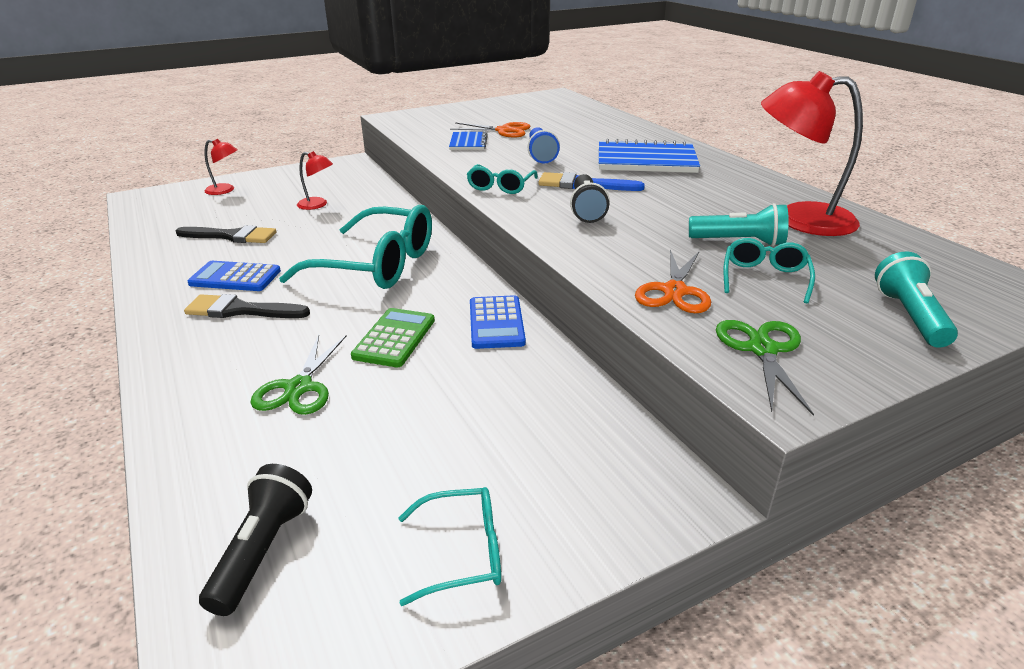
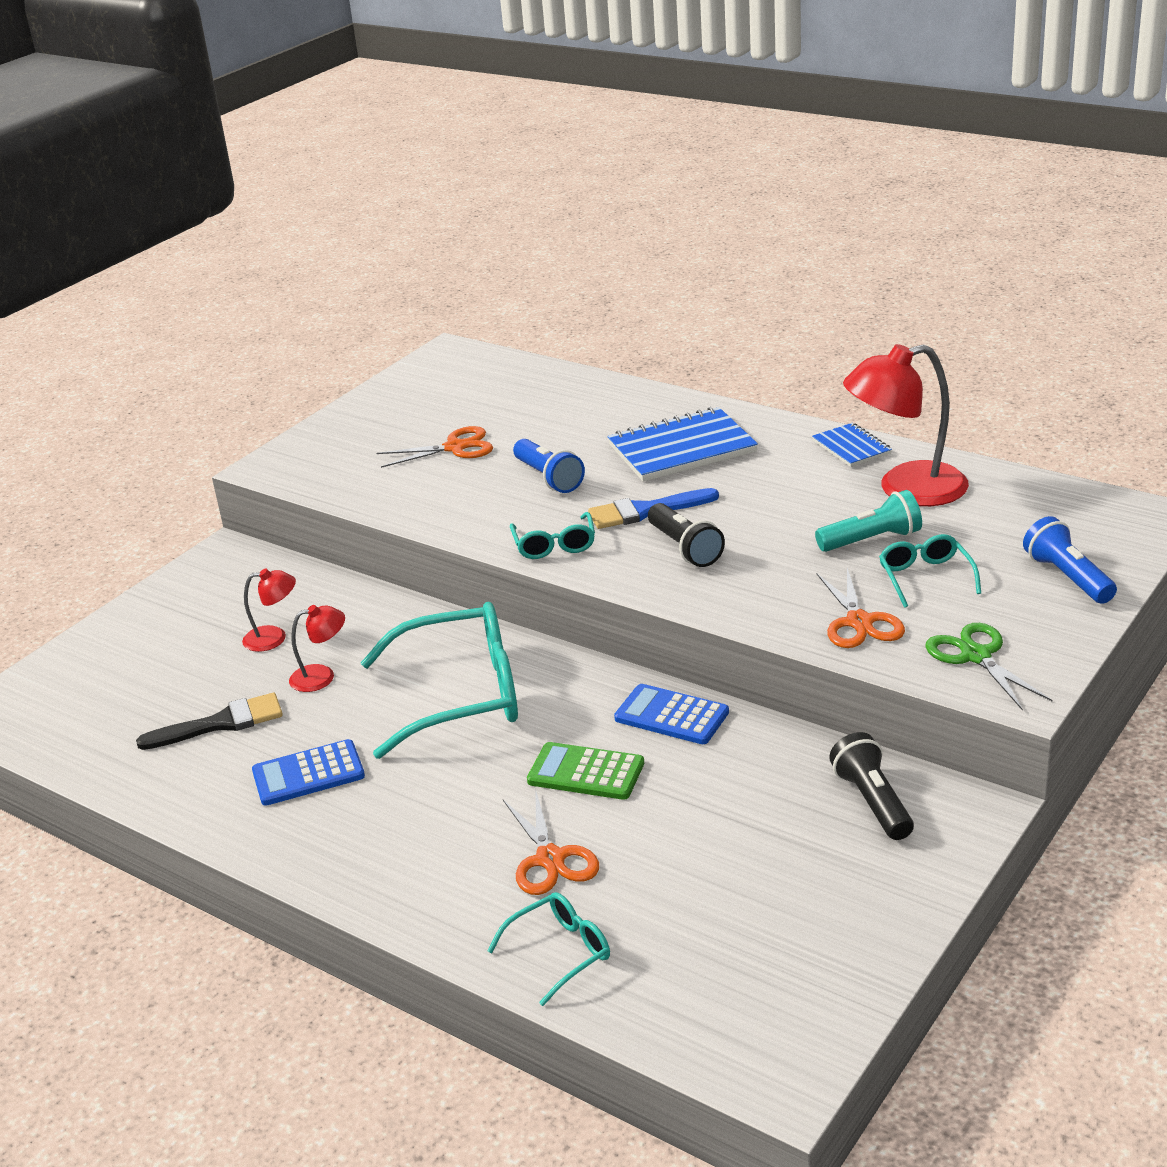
camera: 25 degrees left, 0 degrees up
(225, 190) = (104, 660): red lamp -> red lamp (322, 676)
(241, 310) = (373, 808): black brush -> none
(262, 550) = (691, 991): black flashlight -> black flashlight (872, 802)
(299, 388) = (550, 859): green scissors -> orange scissors
(394, 338) = (586, 772): green calculator -> green calculator turned 60 degrees counterclockwise
(463, 552) = (848, 921): turquoise glasses -> turquoise glasses (560, 952)
(468, 143) = (433, 484): blue notebook -> blue notebook (851, 447)
(496, 323) = (671, 715): blue calculator -> blue calculator turned 150 degrees clockwise
(909, 316) = (1067, 577): turquoise flashlight -> blue flashlight

